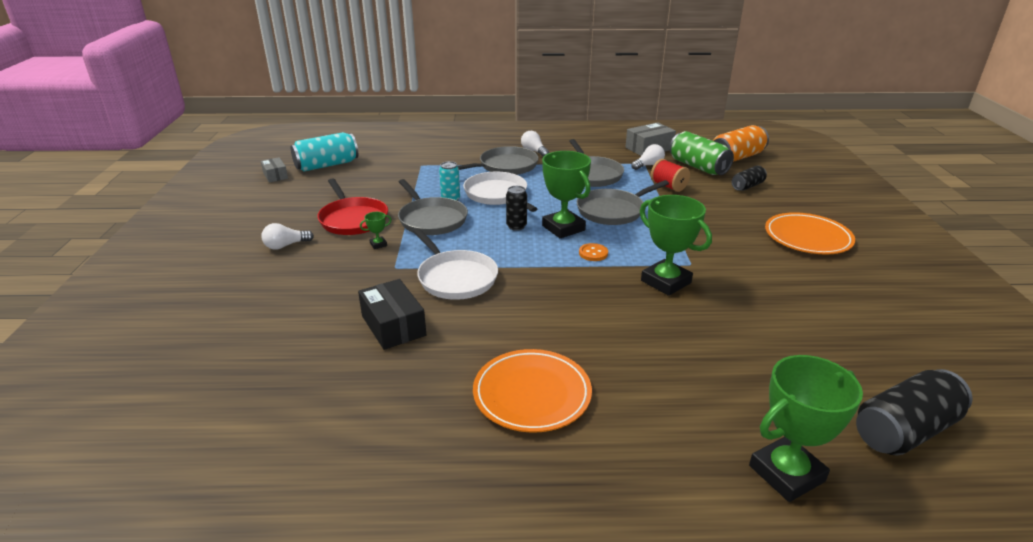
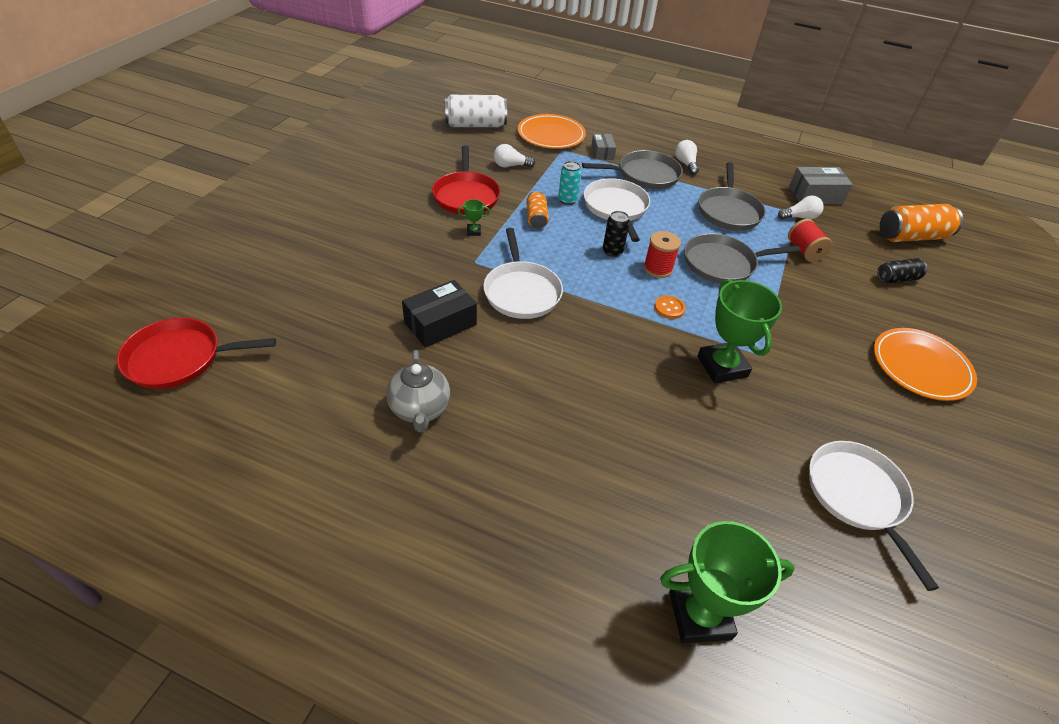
camera: 20 degrees right, 15 degrees up
(109, 448) = (179, 358): none -> red pan
(275, 175) = (424, 125): grey box -> grey box (602, 152)
(286, 245) = (395, 207): white light bulb -> white light bulb (511, 166)
(327, 165) = (475, 125): turquoise can -> white can
(393, 325) = (440, 324): black box -> black box turned 60 degrees clockwise
(419, 403) = (420, 409): none -> grey teapot
(431, 219) = (536, 218): grey pan -> orange can
(532, 394) = (518, 439): orange plate -> orange plate (551, 135)
(563, 228) = (658, 268): green trophy -> red spool
(698, 167) = (856, 236): green can -> none
(833, 338) = (857, 496): none -> white pan
(904, 430) = (856, 626): black can -> none

